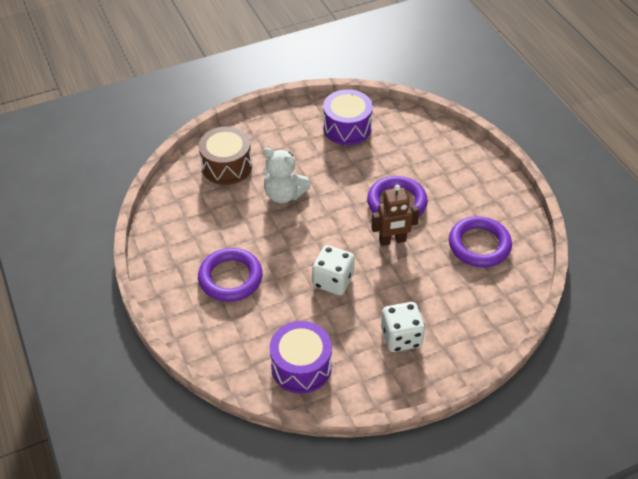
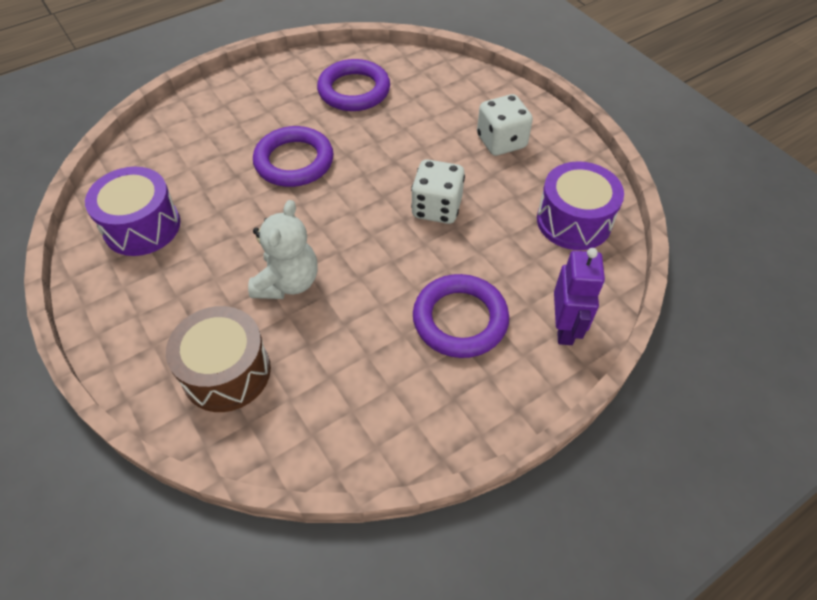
camera: 100 degrees left, 5 degrees up
(207, 335) = (564, 328): none -> purple robot
(392, 240) = (359, 160): brown robot -> none

